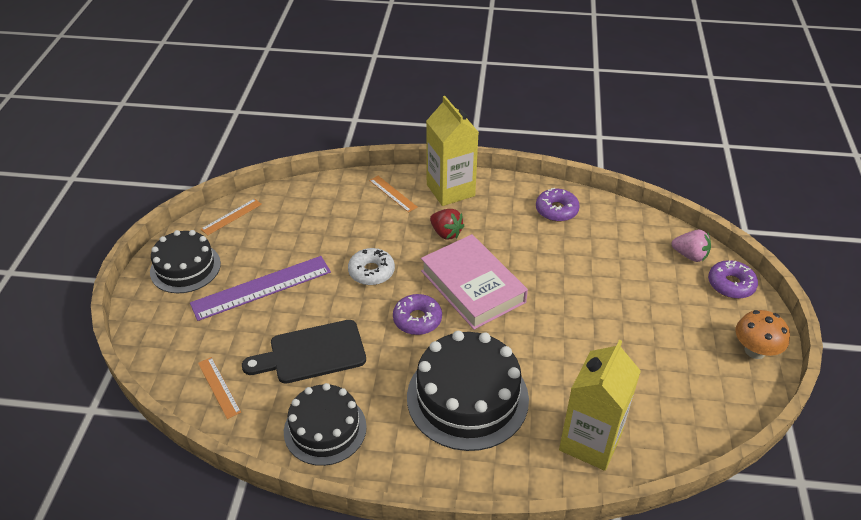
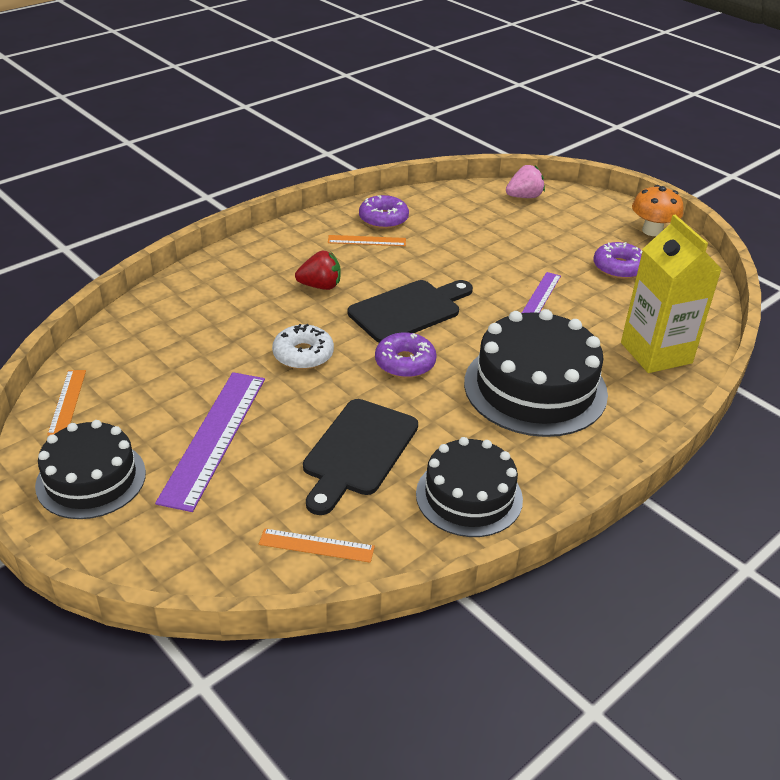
camera: 50 degrees left, 5 degrees down
(392, 194) = (217, 284): orange ruler -> orange ruler (366, 241)
(450, 190) = (269, 252): yellow carton -> none
(472, 286) = (408, 310): pink book -> black cutting board
(577, 338) = (541, 295): none -> purple ruler
(731, 284) = (577, 200): purple donut -> purple donut (618, 267)

